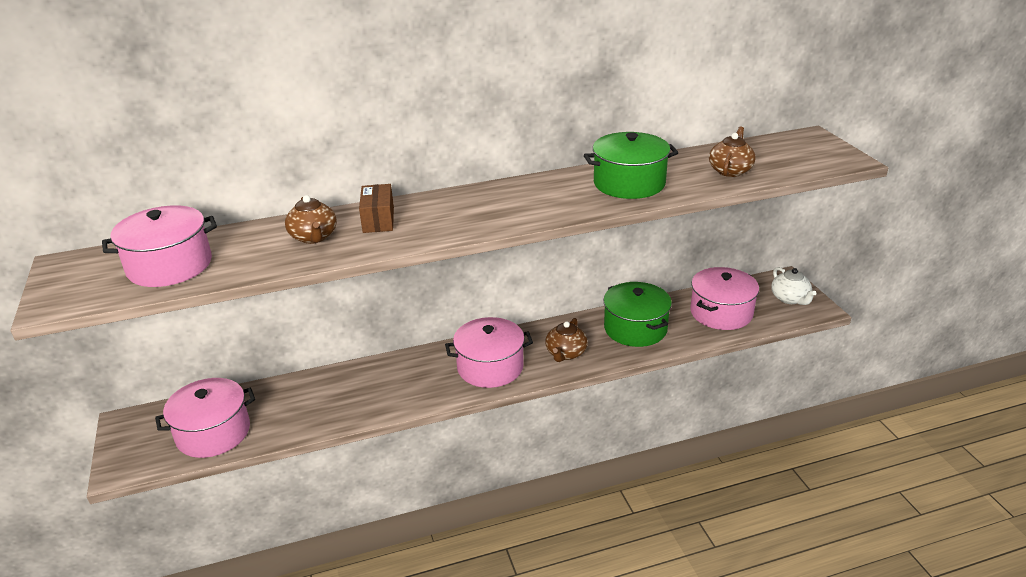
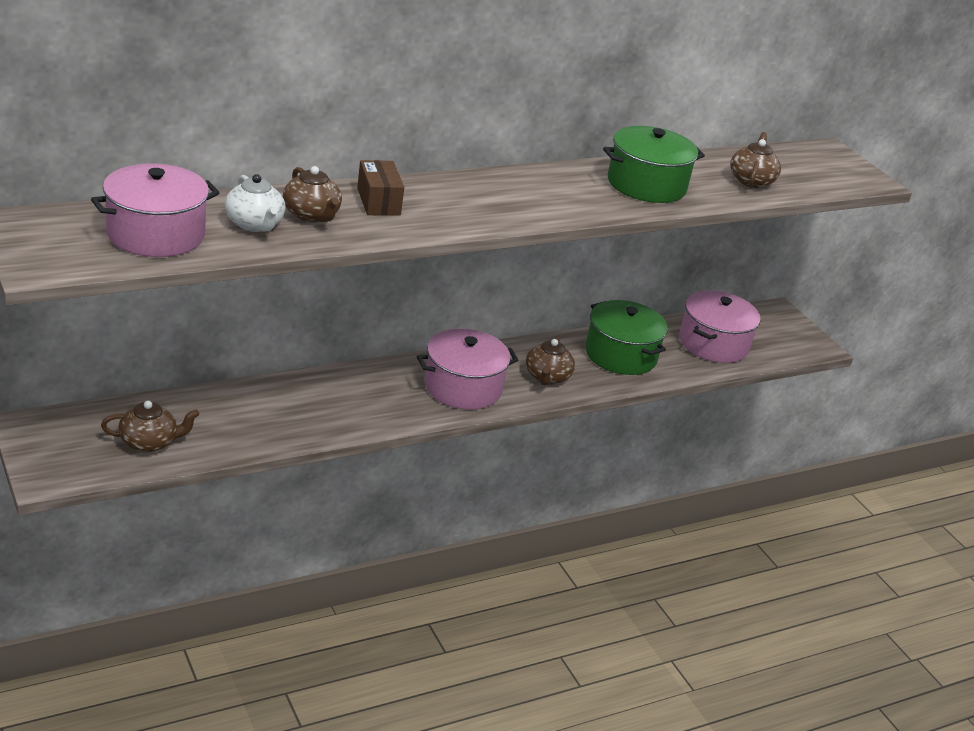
camera: 15 degrees left, 0 degrees up
(213, 433) = (149, 442): pink pot -> brown teapot
(790, 299) = (786, 333): white teapot -> white teapot (254, 224)

